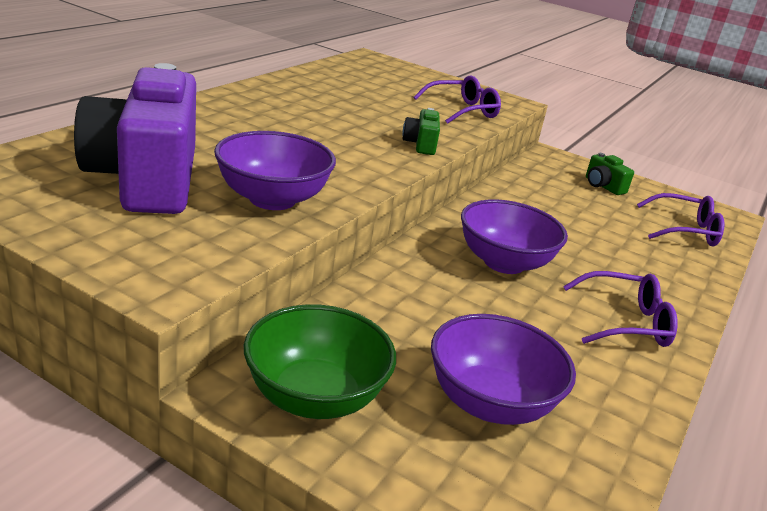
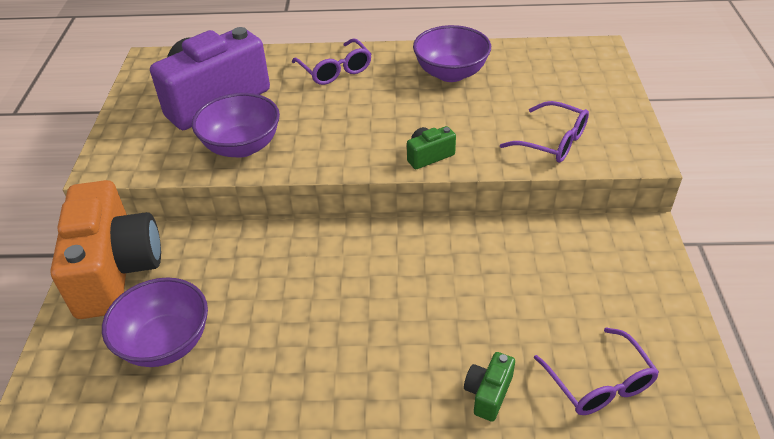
camera: 65 degrees right, 15 degrees up
(315, 397) = (116, 270): green bowl -> orange camera
(504, 262) = (362, 283): purple bowl -> purple bowl (451, 73)
(603, 186) = (622, 291): green camera -> green camera (488, 393)
(626, 322) = (342, 384): purple glasses -> purple glasses (335, 70)

